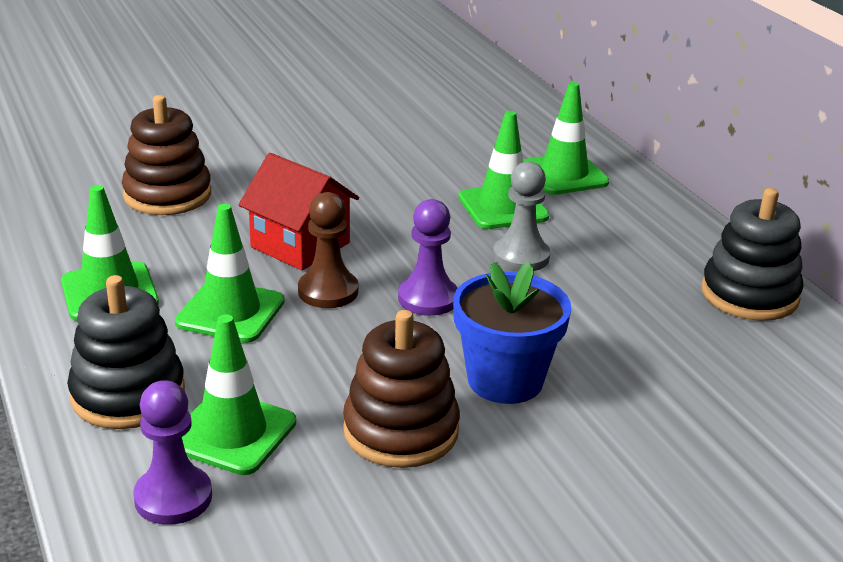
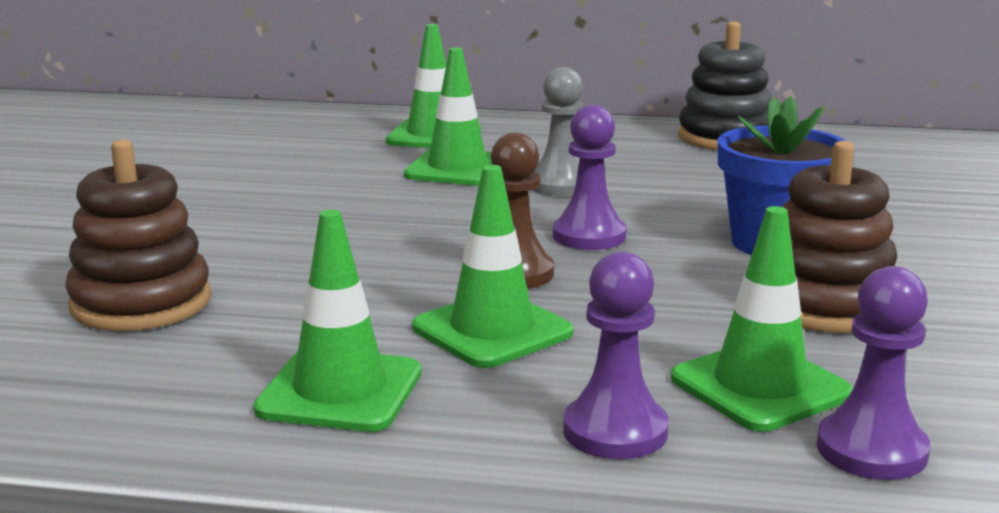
camera: 55 degrees left, 10 degrees down
(128, 395) = (615, 431): black stacking toy -> purple pawn
(300, 245) = (392, 263): red house -> none

